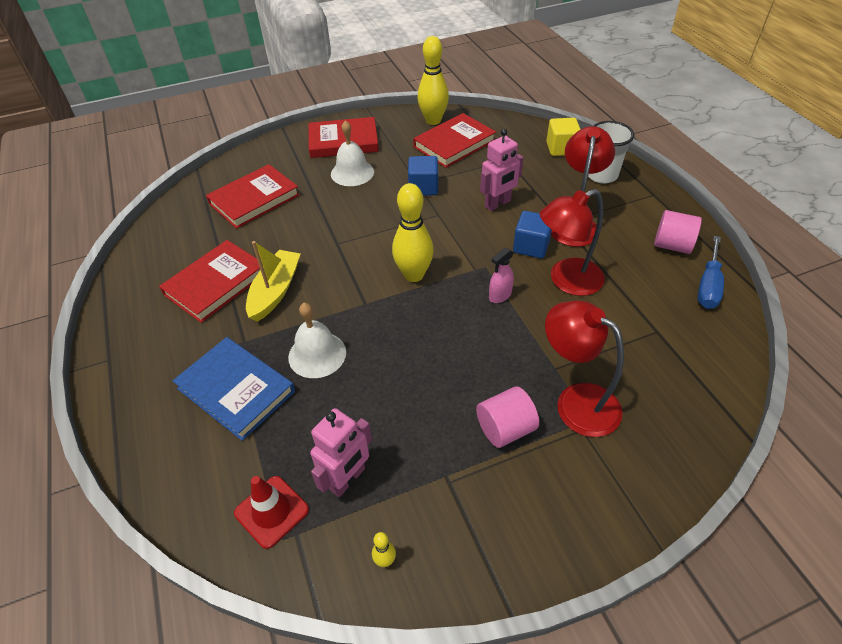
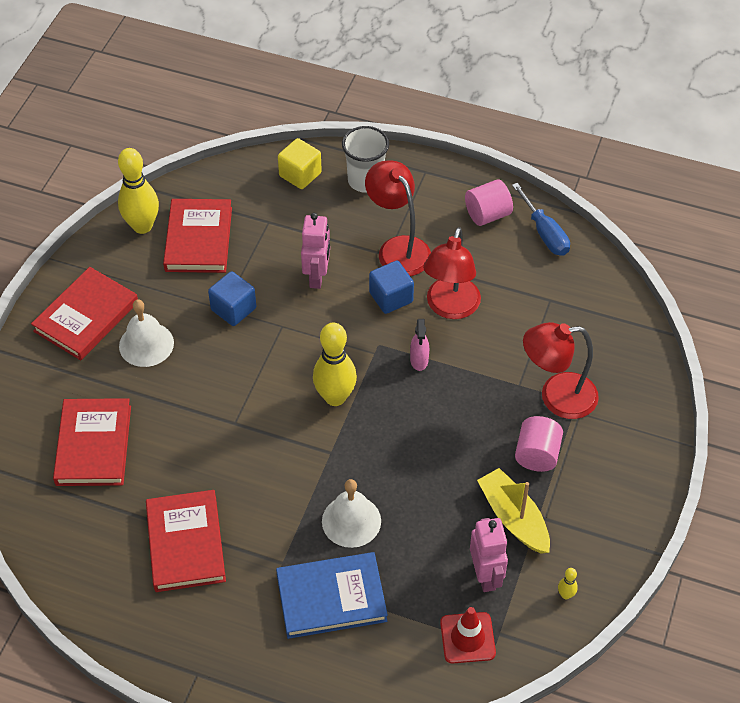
camera: 50 degrees left, 5 degrees up
(275, 291) = (246, 505): yellow boat -> yellow boat (513, 518)

